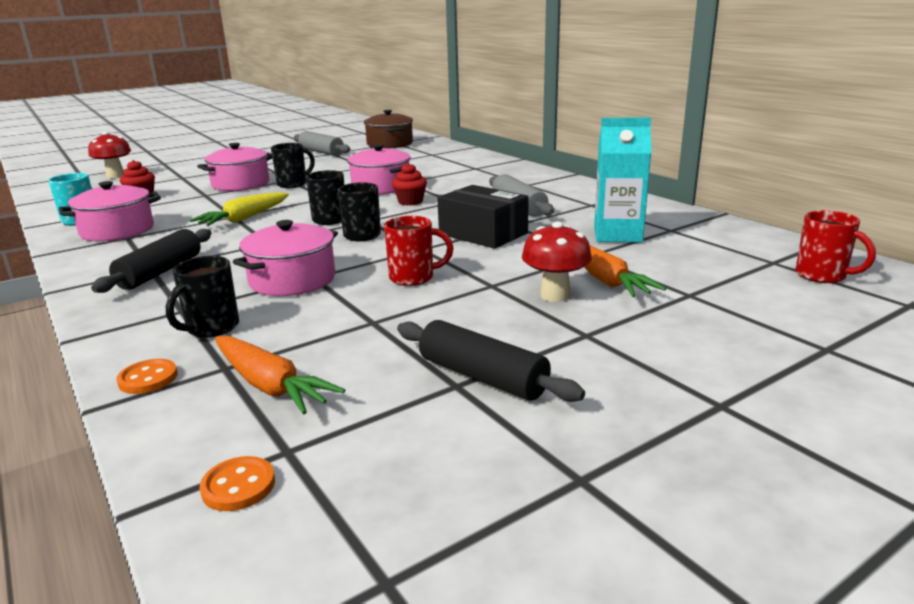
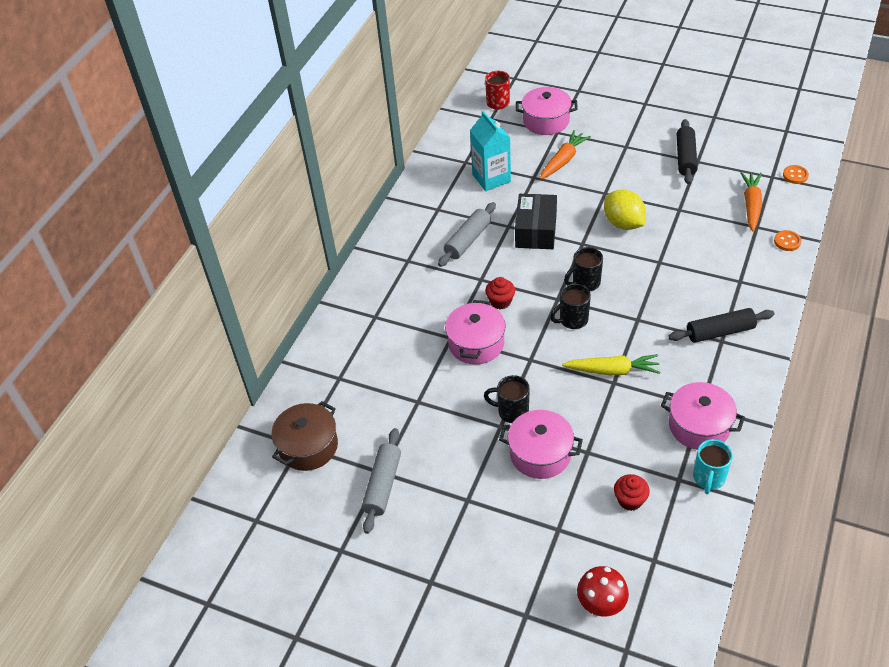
camera: 120 degrees left, 25 degrees up
(211, 328) = (740, 256): black mug -> none
(292, 280) = (671, 266): pink pot -> pink pot (546, 121)
(413, 278) = (623, 223): red mug -> yellow lemon
(555, 295) = (596, 168): red mushroom -> none

